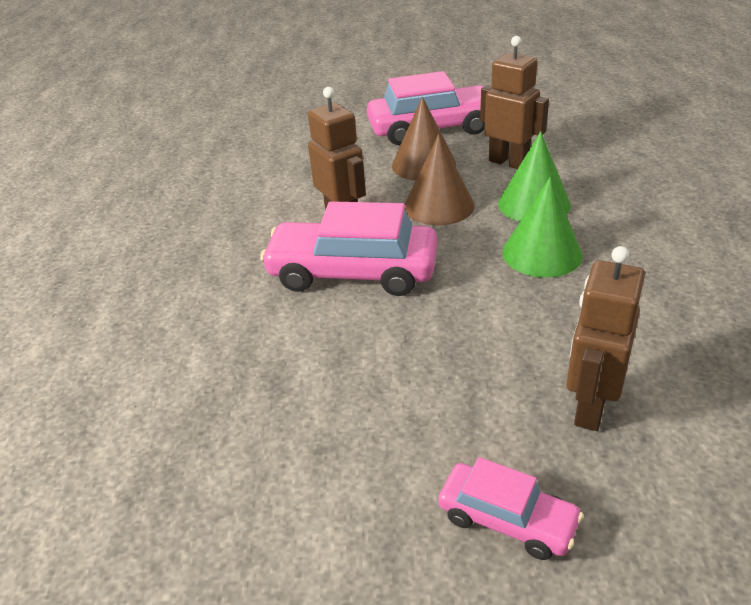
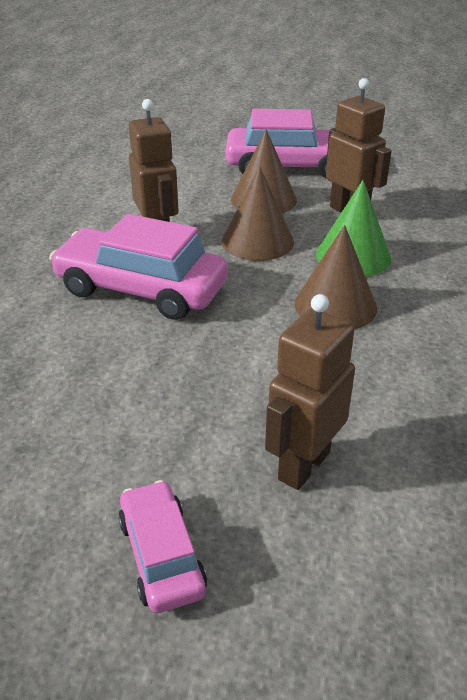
camera: 10 degrees right, 0 degrees up
(507, 520) = (162, 555): pink car -> pink car turned 150 degrees counterclockwise
(542, 253) = (335, 305): green cone -> brown cone

